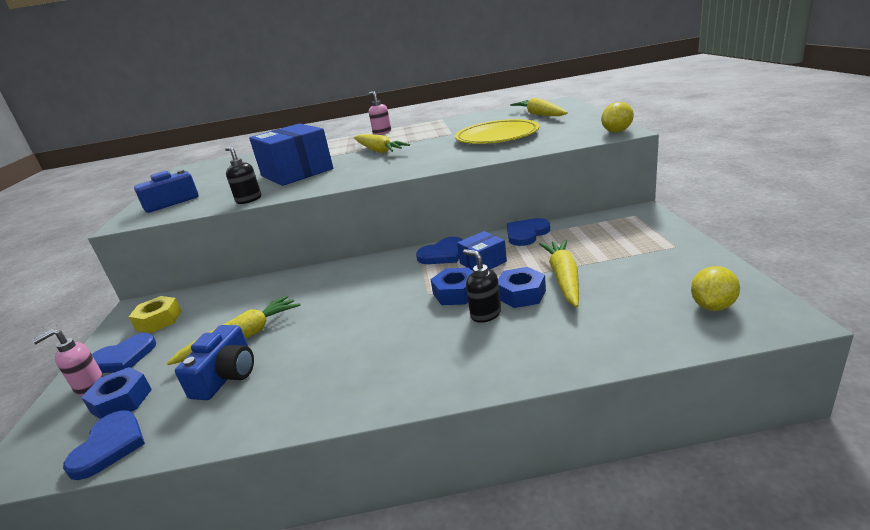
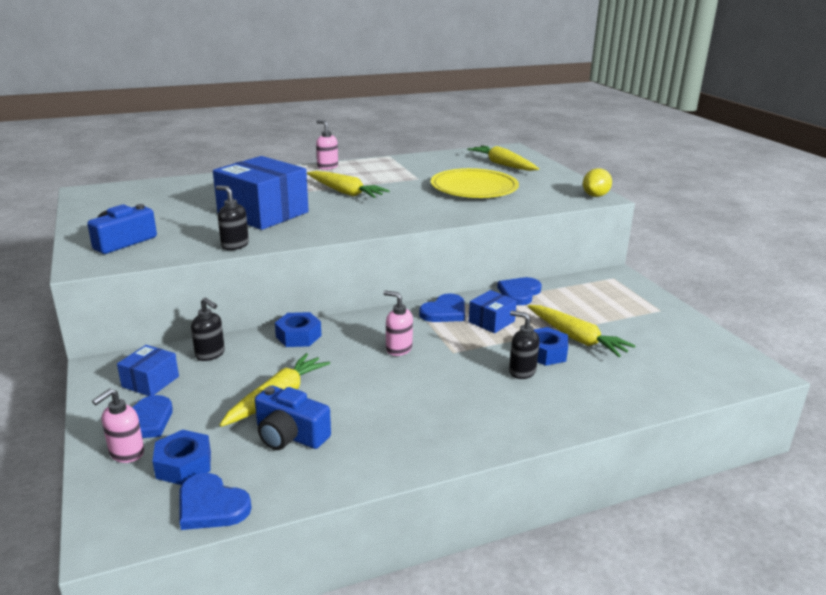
camera: 20 degrees left, 0 degrees up
(110, 446) = (211, 506): blue heart -> blue heart turned 135 degrees clockwise
(159, 320) = (150, 382): yellow nut -> blue box
(220, 296) = (210, 354): none -> black soap dispenser
(226, 376) = (290, 435): blue camera -> blue camera turned 120 degrees clockwise
(378, 291) = (398, 349): none -> pink soap dispenser
(456, 293) = (482, 352): blue nut -> blue nut (298, 336)
(563, 278) = (576, 338): yellow carrot -> yellow carrot turned 150 degrees clockwise
(712, 306) = (708, 363): yellow lemon -> none

